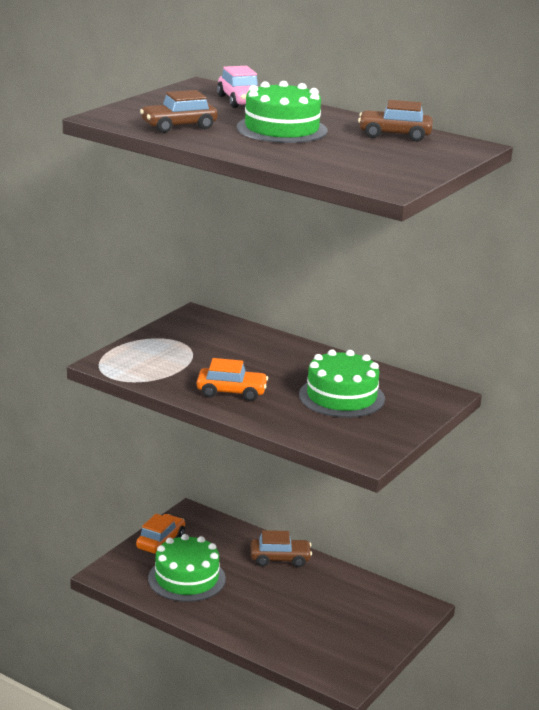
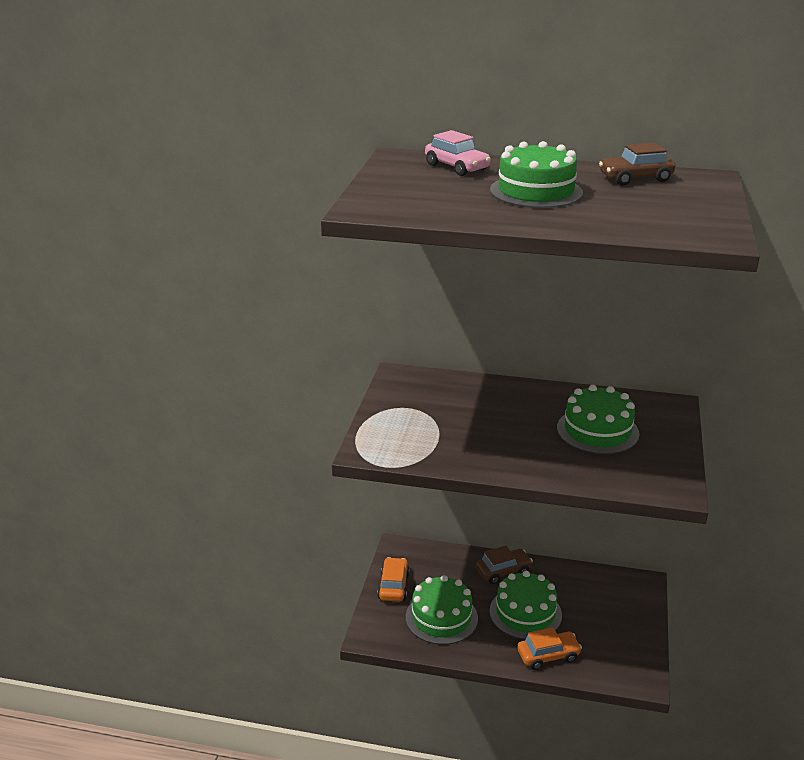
camera: 20 degrees left, 5 degrees up
(179, 126) = (443, 207): brown car -> none
(231, 392) = (504, 452): orange car -> orange car (548, 656)
(273, 597) = (525, 613): none -> green cake

